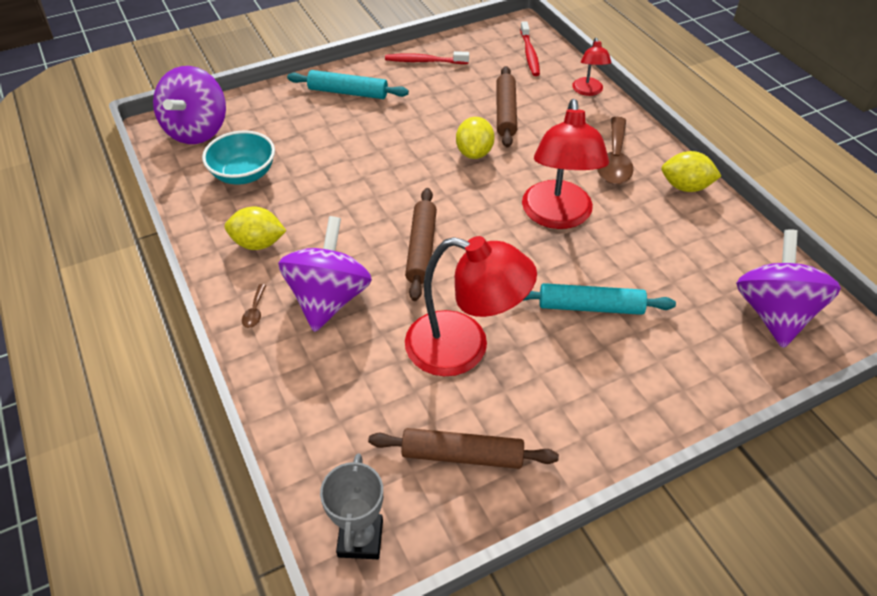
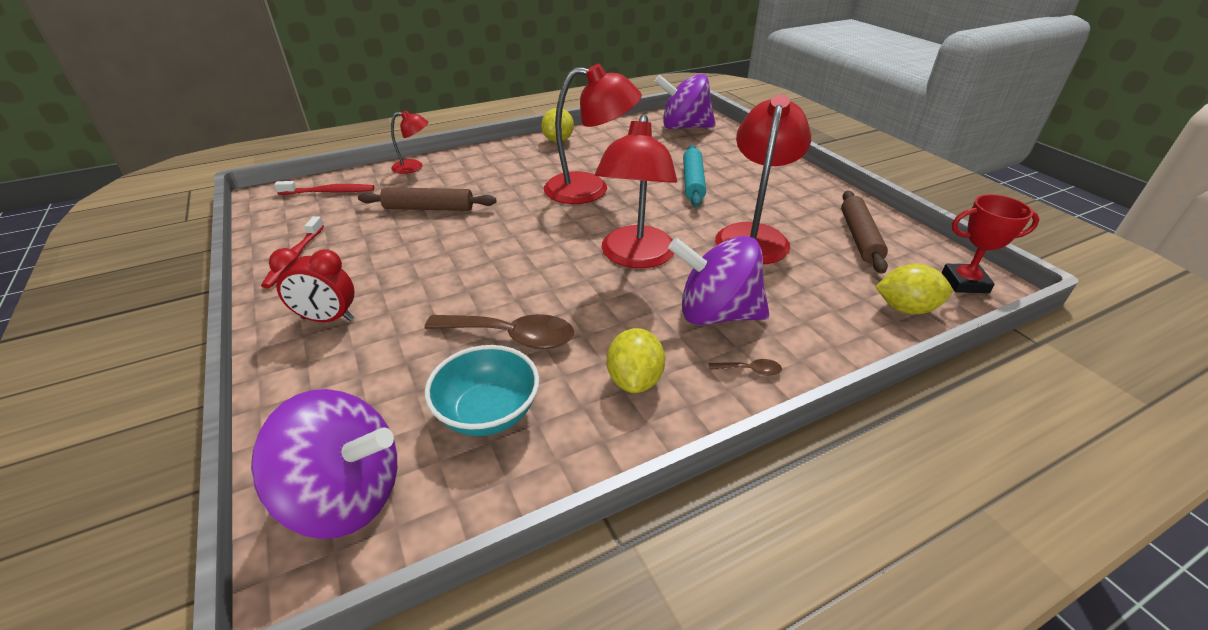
camera: 90 degrees left, 10 degrees down
(348, 92) = (328, 319): turquoise rolling pin -> red clock
(360, 538) = (965, 283): grey trophy -> red trophy
(421, 249) = (635, 257): brown rolling pin -> red lamp
(474, 153) = (491, 227): yellow lemon -> yellow lemon (905, 308)
(614, 160) = (520, 162): brown spoon -> brown spoon (511, 336)

